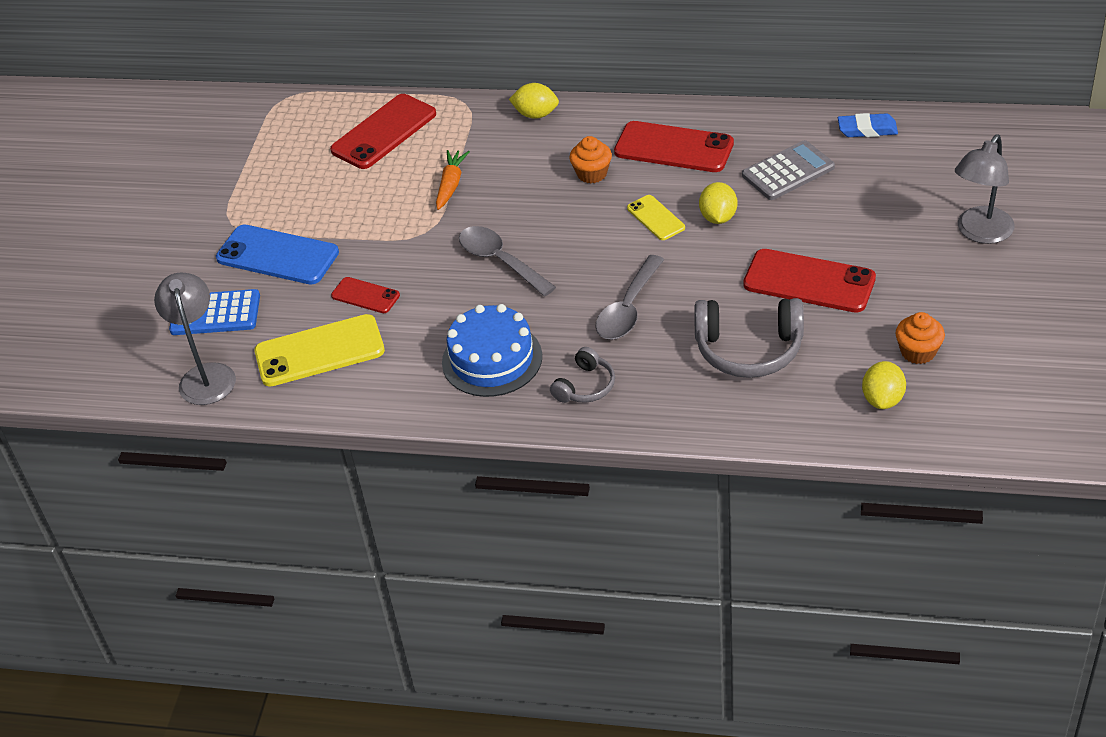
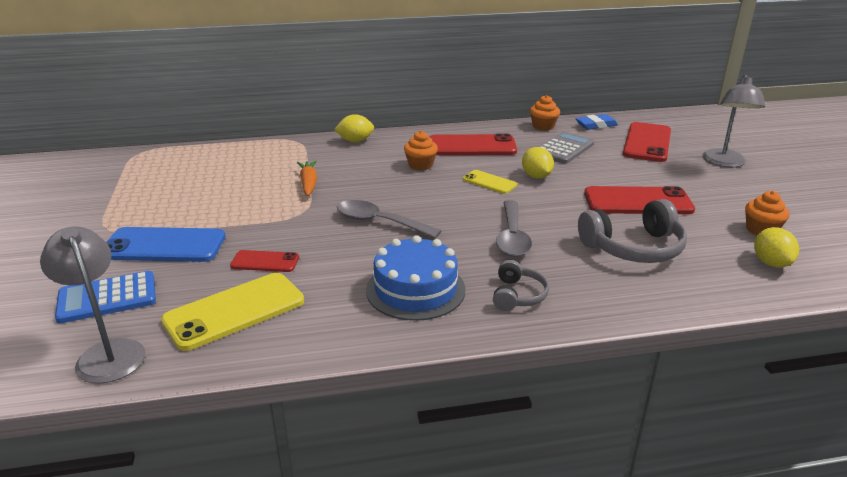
camera: 25 degrees left, 15 degrees down
(384, 132) = (235, 161): red phone -> red phone (647, 142)
(792, 121) = (543, 126): none -> orange cupcake

